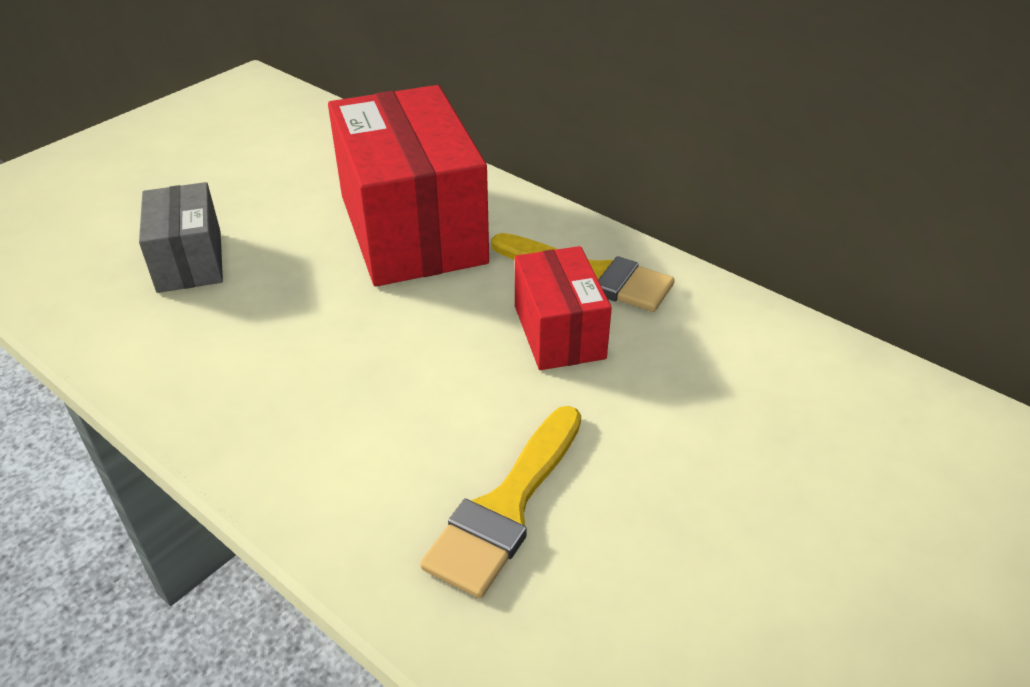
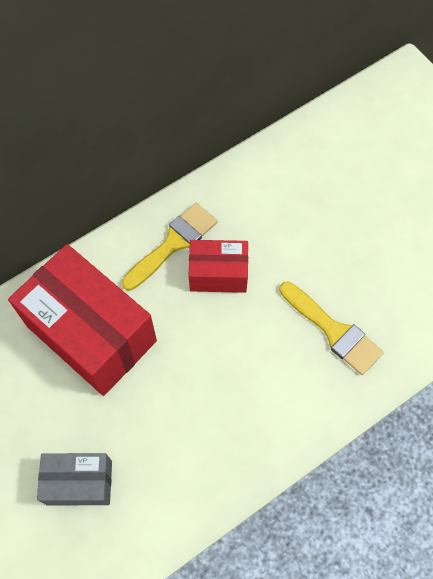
camera: 75 degrees left, 25 degrees up
(412, 229) = (91, 333): red box -> red box turned 45 degrees clockwise

